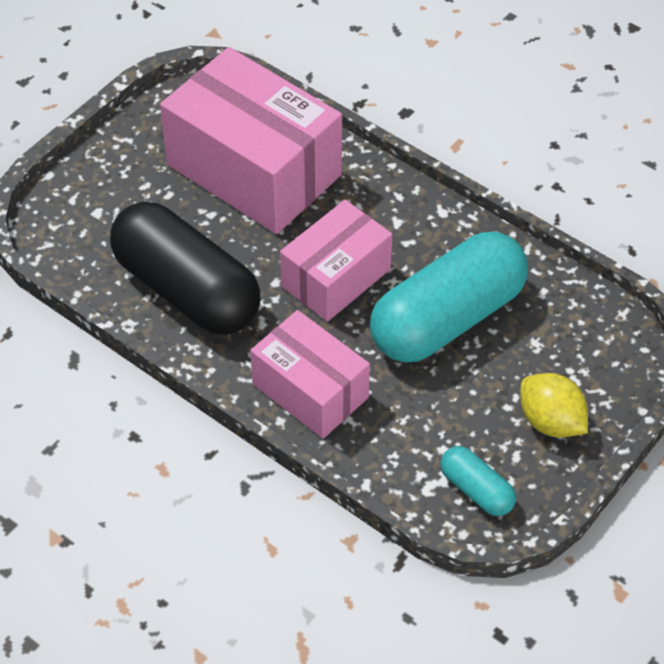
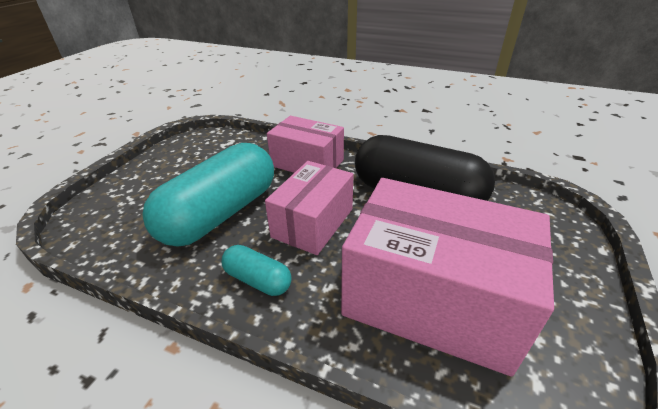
camera: 165 degrees right, 15 degrees down
(476, 490) = (204, 144): turquoise capsule -> turquoise capsule (258, 280)
(551, 422) = (153, 175): yellow lemon -> none

